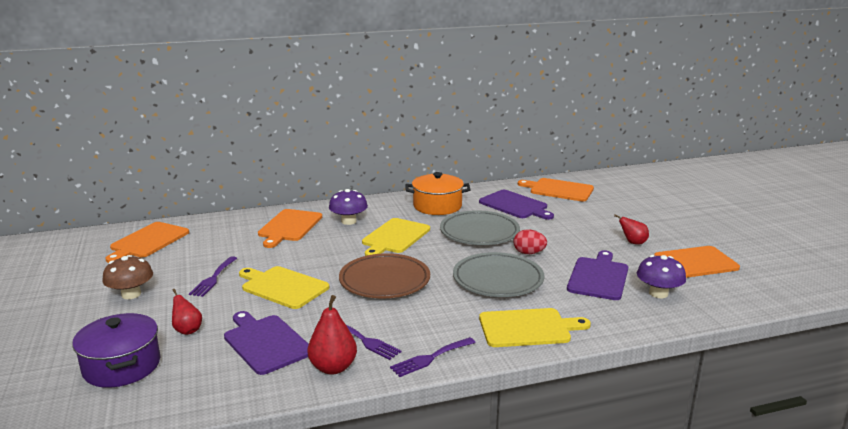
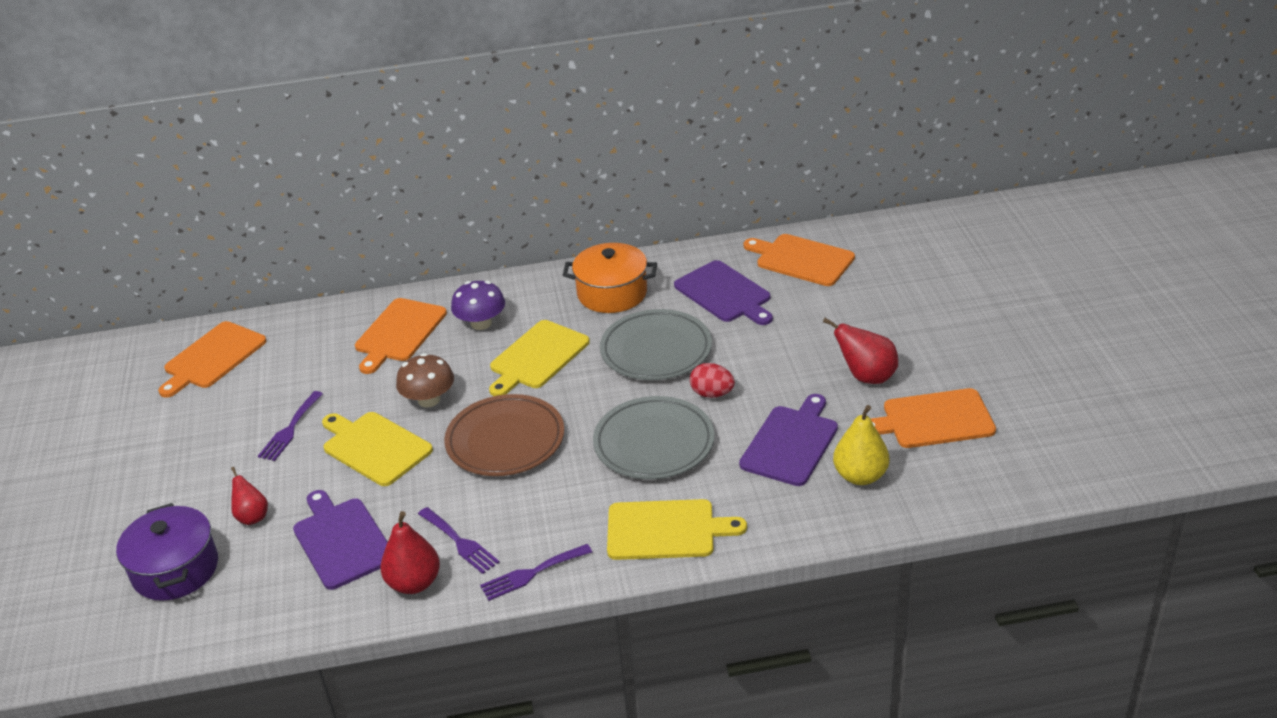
camera: 10 degrees right, 15 degrees up
(131, 294) = (189, 454): brown mushroom -> brown mushroom (429, 400)
(633, 242) = (866, 376): red pear -> red pear, size x1.53
(658, 293) = (860, 476): purple mushroom -> yellow pear

